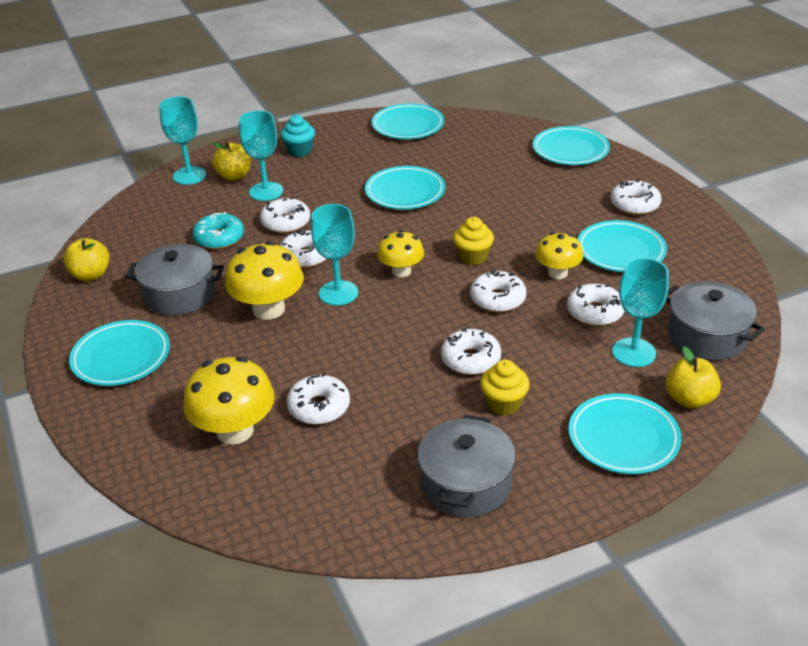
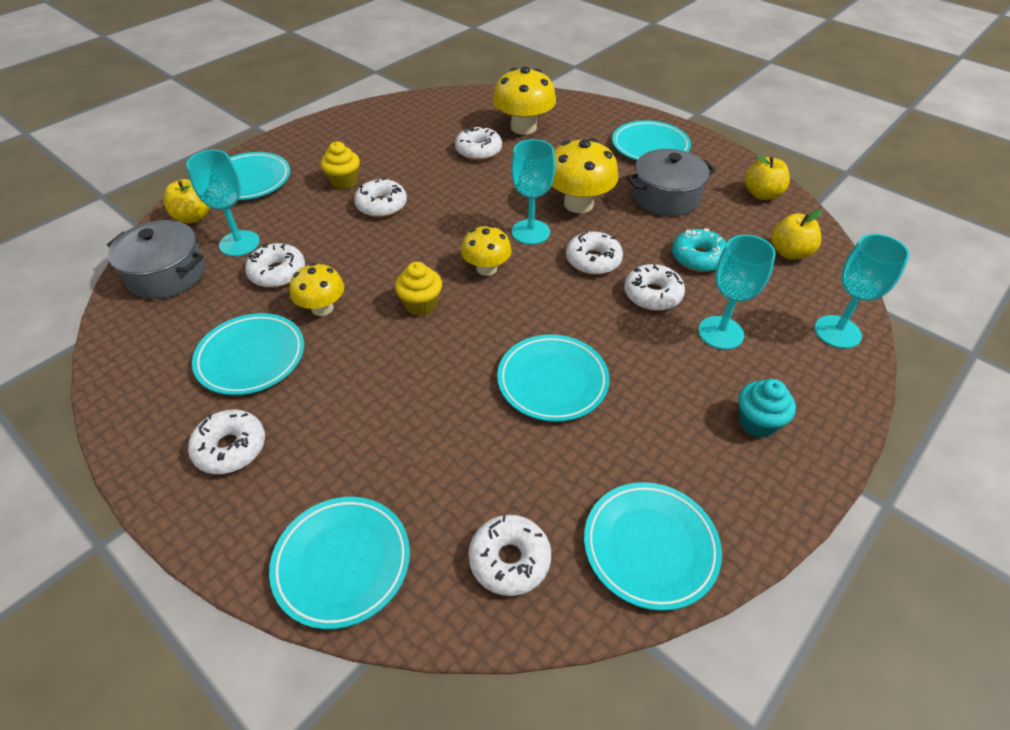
camera: 155 degrees right, 10 degrees up
(234, 176) = (785, 347): yellow apple -> yellow apple (789, 252)
(466, 484) = (355, 135): grey pot -> none
(497, 299) = (377, 263): white donut -> white donut (509, 560)

